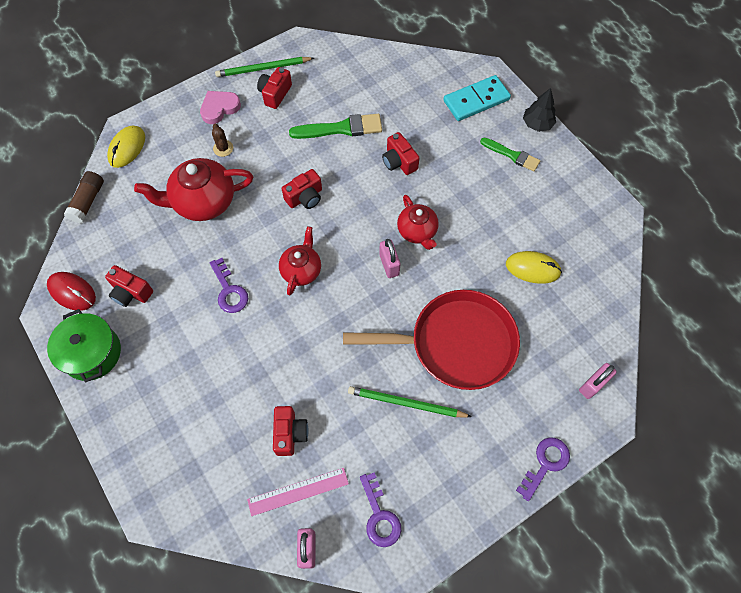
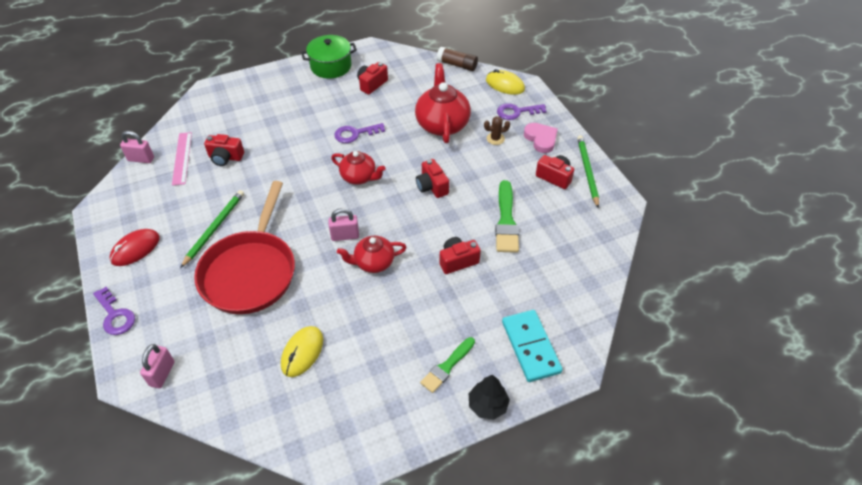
camera: 100 degrees right, 15 degrees down
(72, 292) = (381, 57): red mouse -> red mouse (135, 249)
(379, 516) = (139, 199): purple key -> purple key (516, 112)
(592, 385) = (162, 374): pink padlock -> pink padlock turned 45 degrees clockwise

